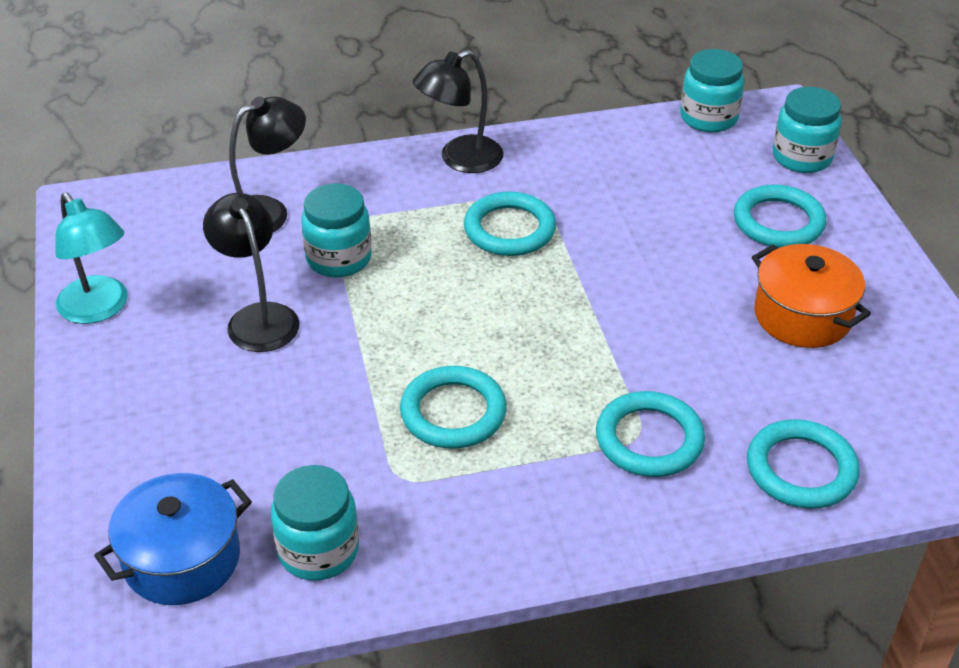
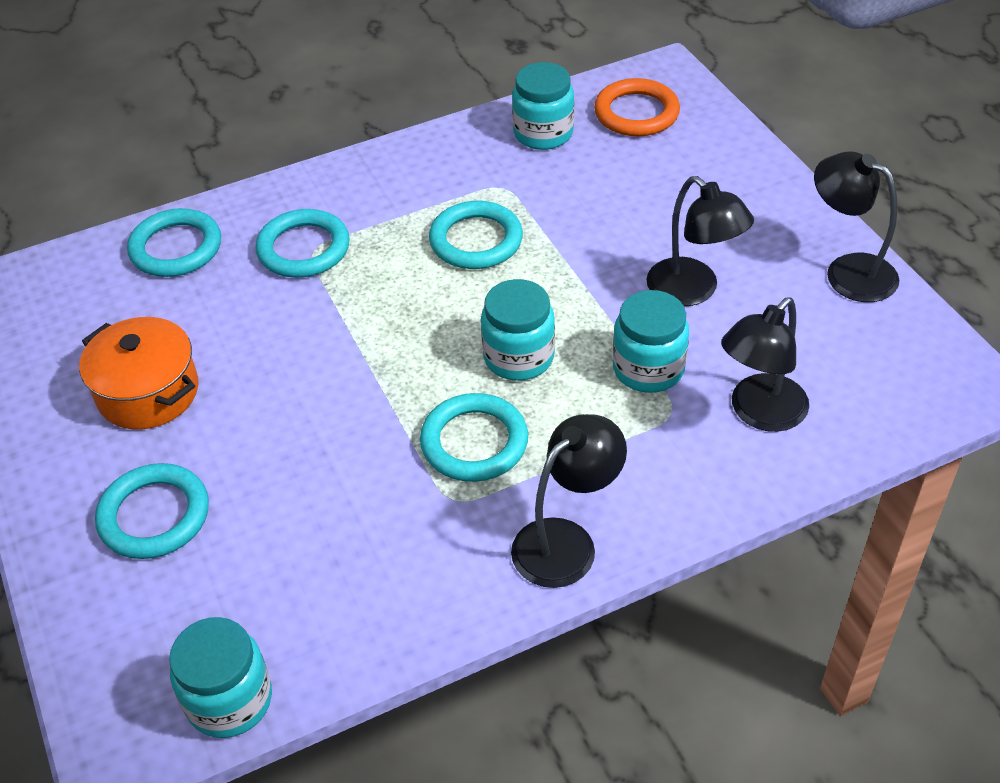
camera: 170 degrees right, 5 degrees up
(99, 309) = (848, 271): turquoise lamp -> black lamp
(182, 559) = (636, 113): blue pot -> orange ring
(802, 157) = (103, 640): turquoise jar -> turquoise jar (518, 357)

